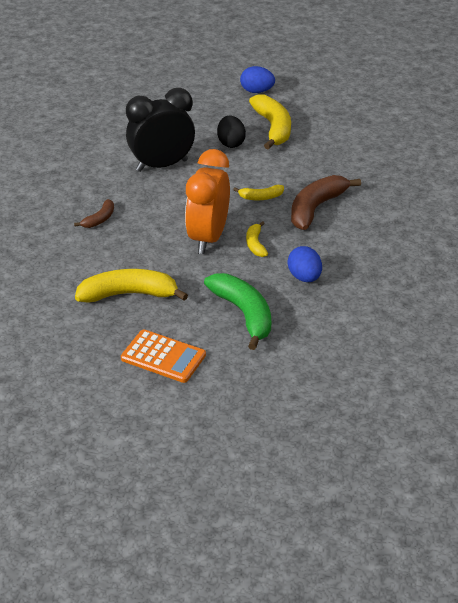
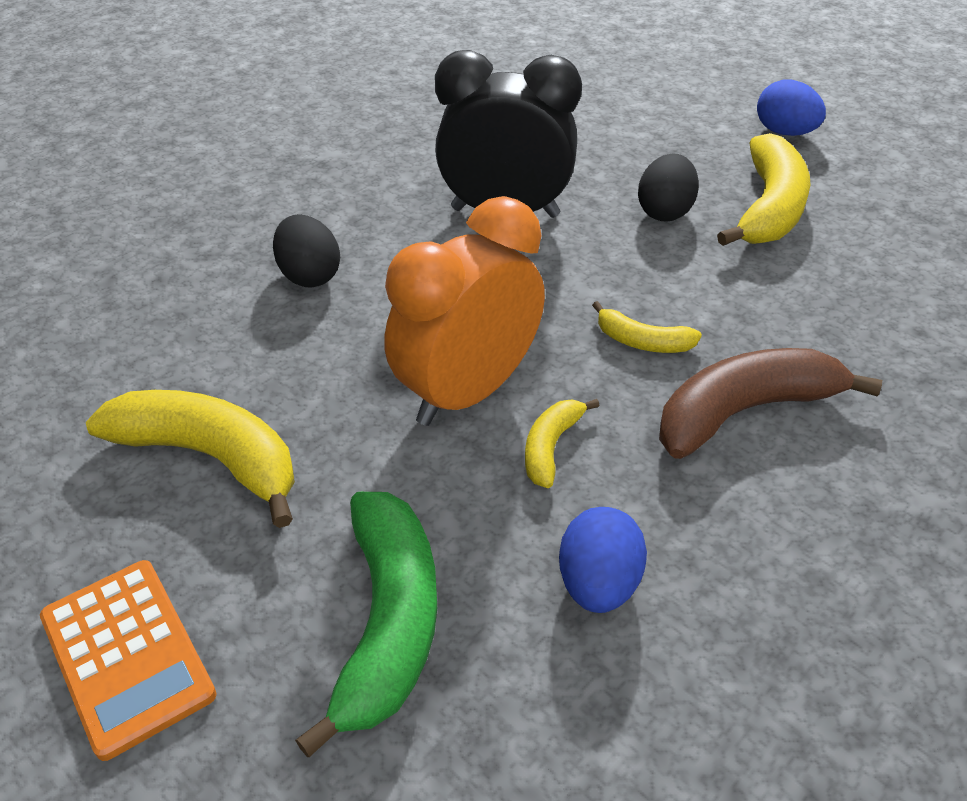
camera: 30 degrees right, 5 degrees up
(99, 219) = (309, 275): brown banana -> black egg

